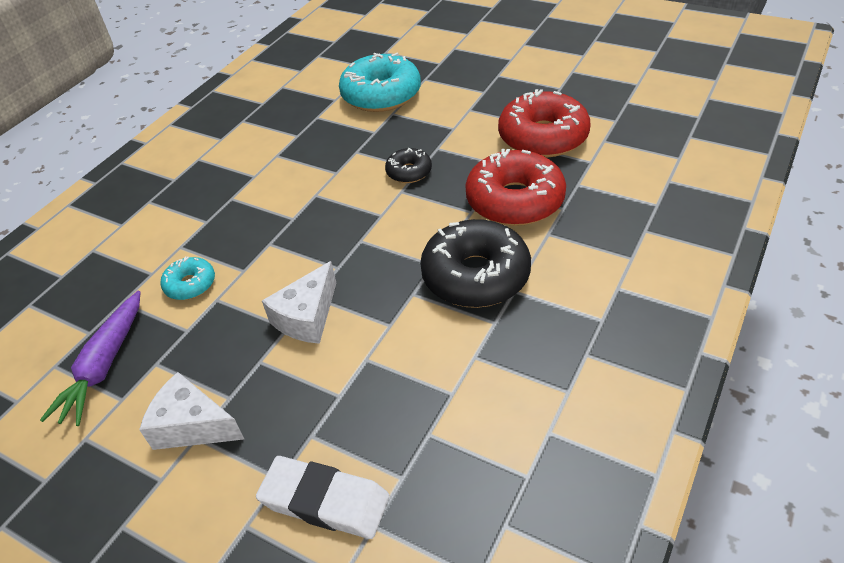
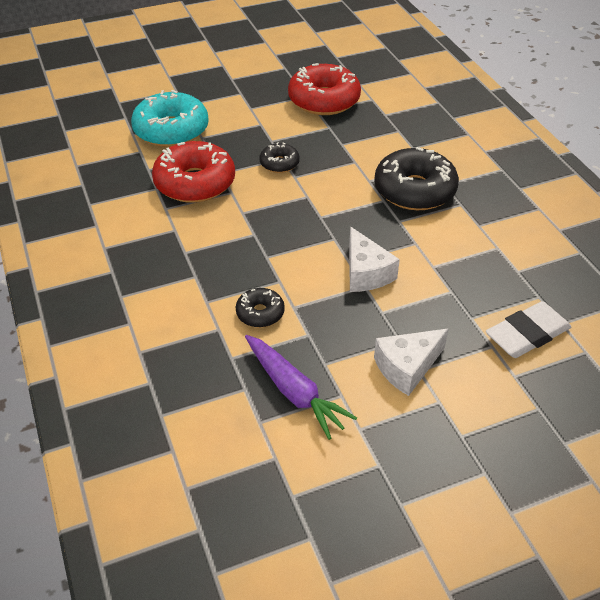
camera: 55 degrees left, 0 degrees up
(190, 284) = (260, 313): turquoise donut -> black donut
(515, 200) = (368, 142): red donut -> red donut (195, 183)

